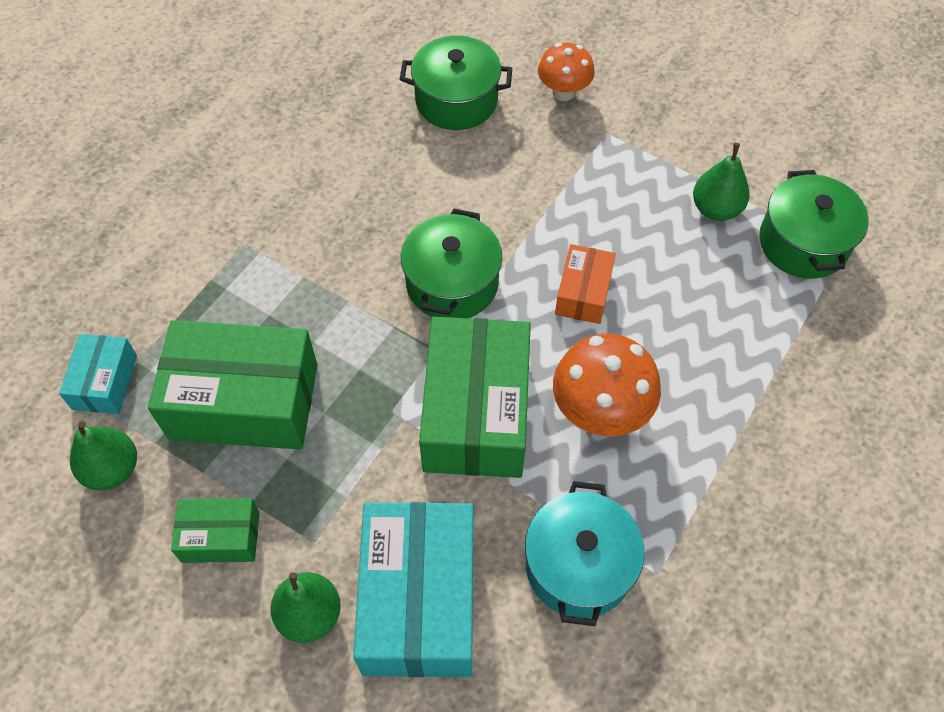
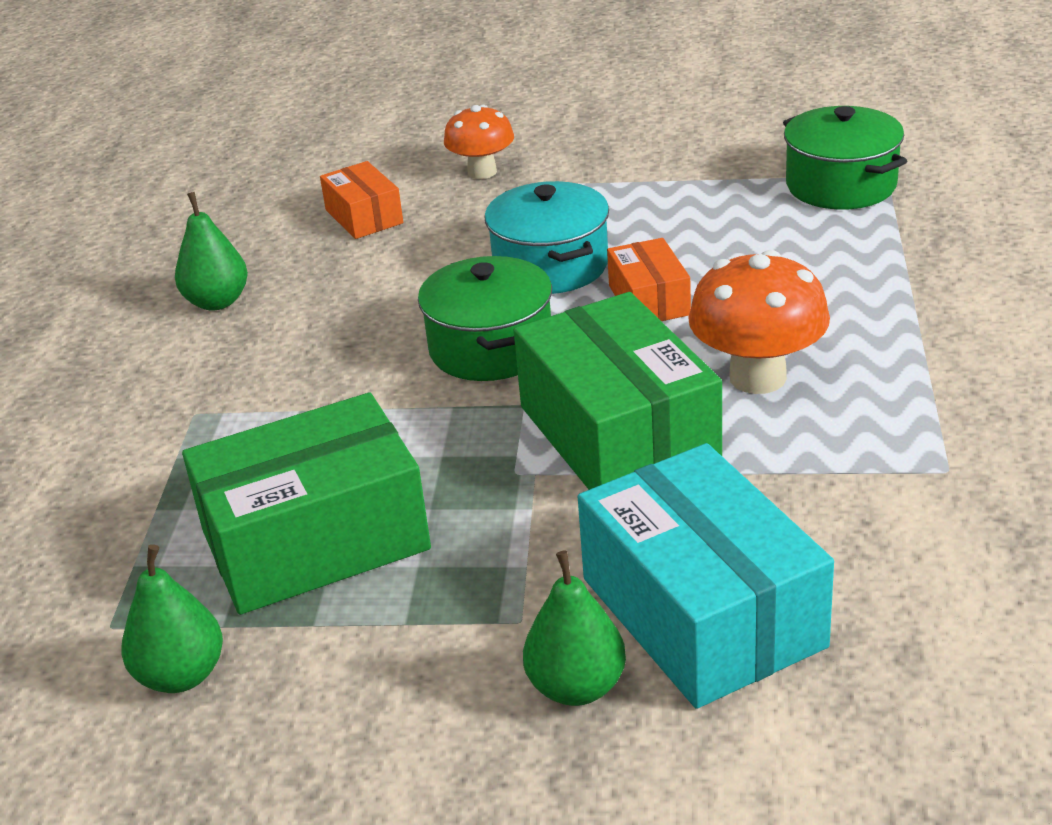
camera: 25 degrees left, 25 degrees down
(105, 382) = (101, 601): turquoise box -> none
(221, 537) = (391, 671): green box -> none
(456, 100) = (364, 216): green pot -> orange box
(578, 566) = (858, 502): turquoise pot -> turquoise pot (550, 266)
(716, 209) = (728, 194): green pear -> green pear (217, 302)

